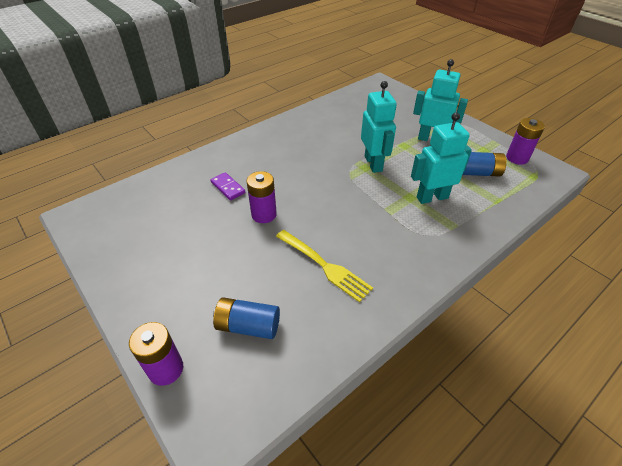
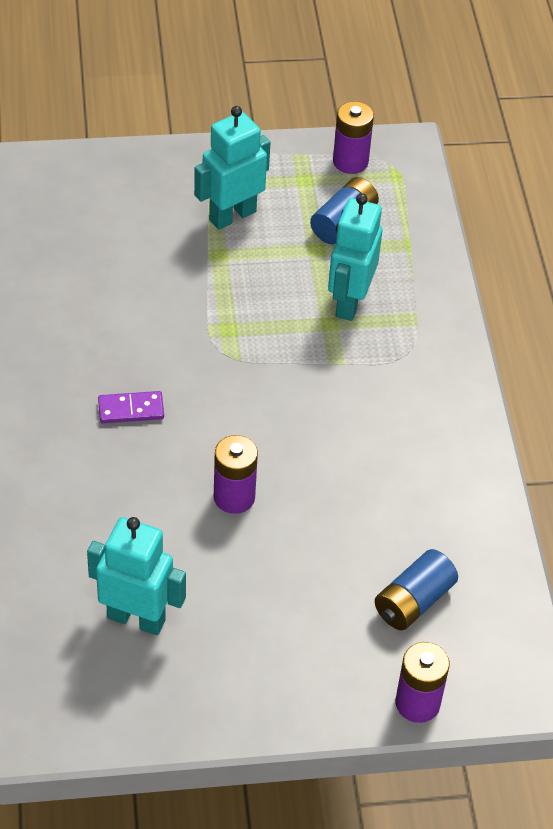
camera: 60 degrees left, 5 degrees up
(228, 187) = (137, 511): purple domino -> purple domino (131, 409)
(323, 265) = (377, 483): yellow fork -> none
(373, 163) = (229, 315): turquoise robot -> turquoise robot (136, 618)

